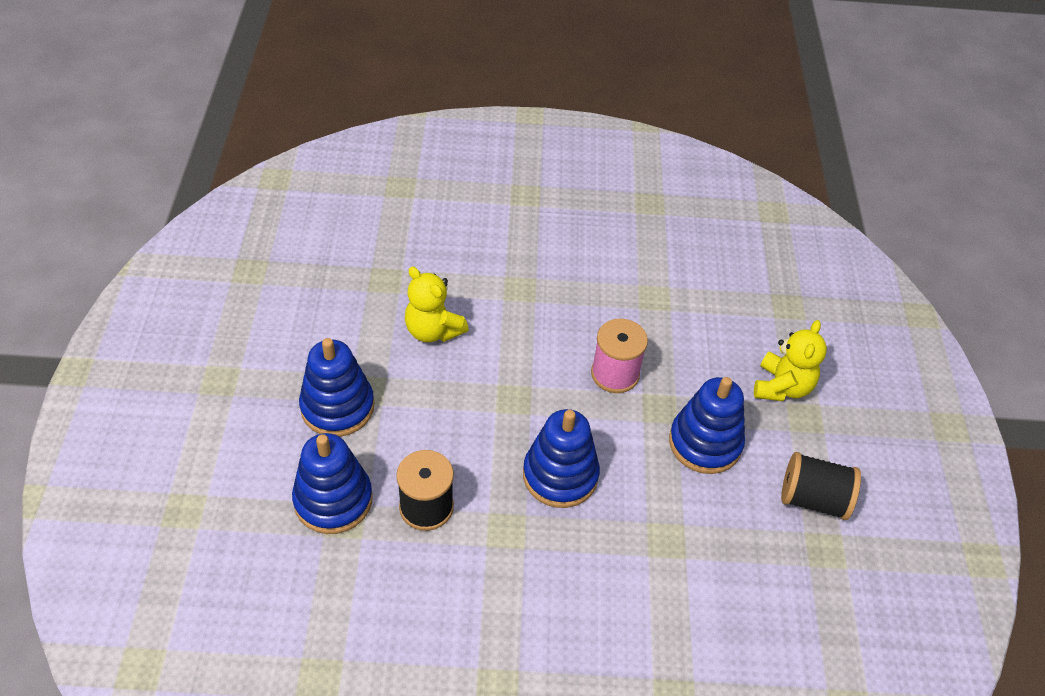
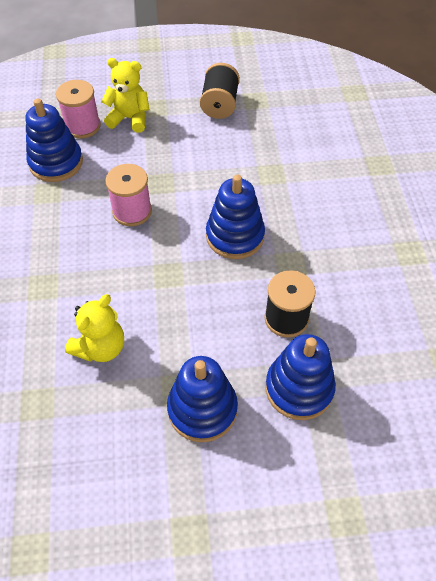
camera: 95 degrees left, 5 degrees up
(705, 443) = (187, 157): blue stacking toy -> blue stacking toy (56, 162)
(767, 336) = (82, 126): none -> pink spool

